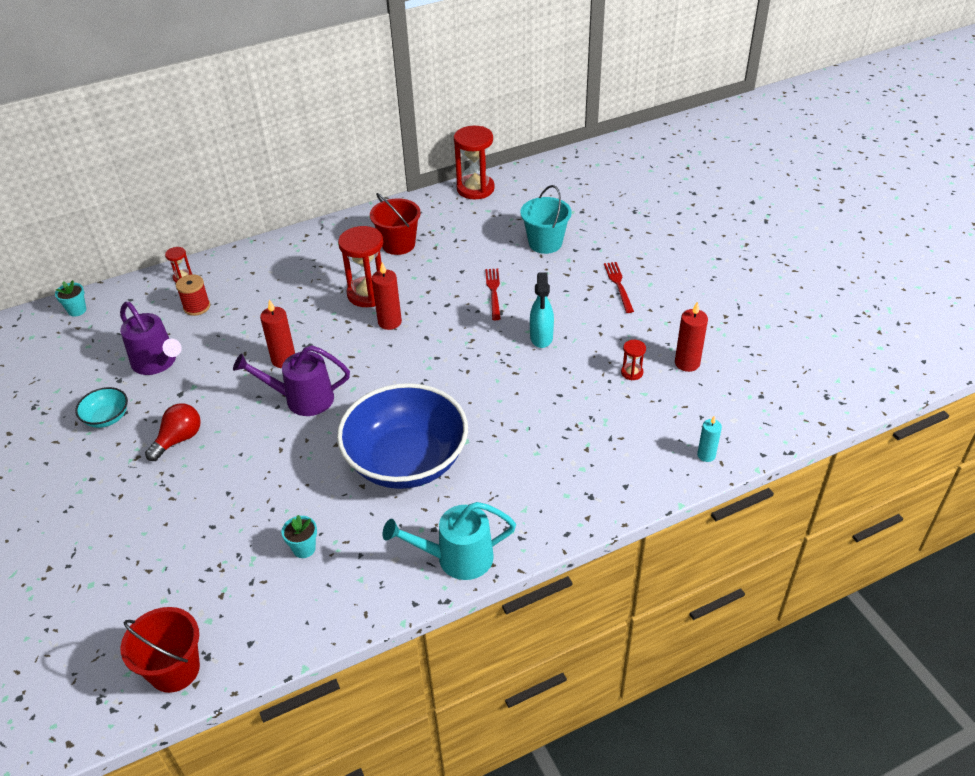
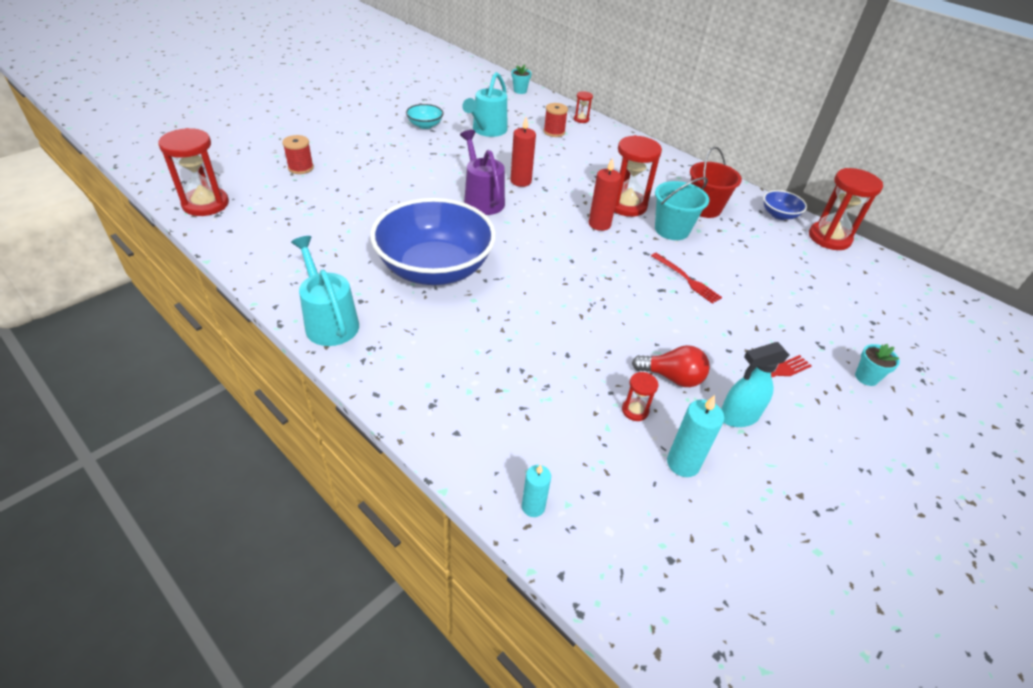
camera: 65 degrees right, 0 degrees up
(140, 559) = (301, 168): none -> red spool
(157, 363) = (487, 131): purple watering can -> turquoise watering can
(174, 669) = (205, 204): red bucket -> red hourglass
(179, 439) = (416, 156): red light bulb -> red light bulb (672, 377)
(304, 548) = (324, 235): turquoise flower pot -> turquoise flower pot (866, 377)
(430, 203) = (779, 215): none -> blue bowl
(493, 292) = (686, 279): red fork -> red fork turned 75 degrees clockwise
(541, 338) = (643, 325): turquoise spray bottle -> turquoise spray bottle (738, 416)
(545, 243) = (792, 302): turquoise bucket -> turquoise bucket (672, 230)
(687, 363) = (683, 463): red candle -> turquoise candle

